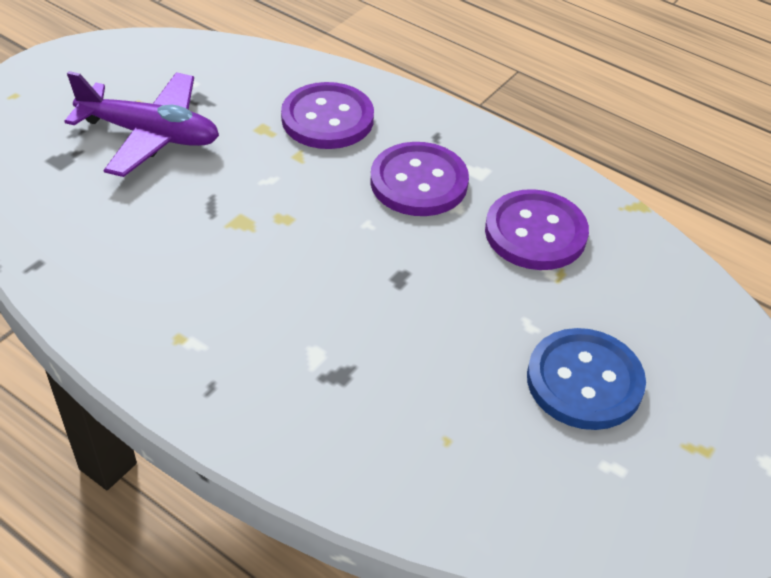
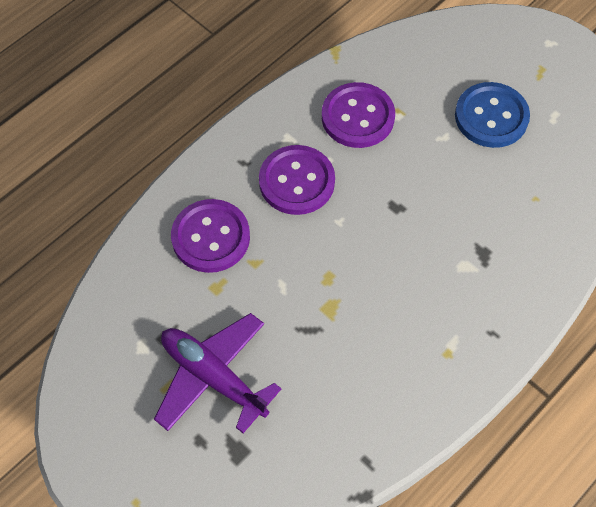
camera: 80 degrees left, 15 degrees up
(150, 135) = (213, 377): purple plane -> purple plane turned 75 degrees counterclockwise

